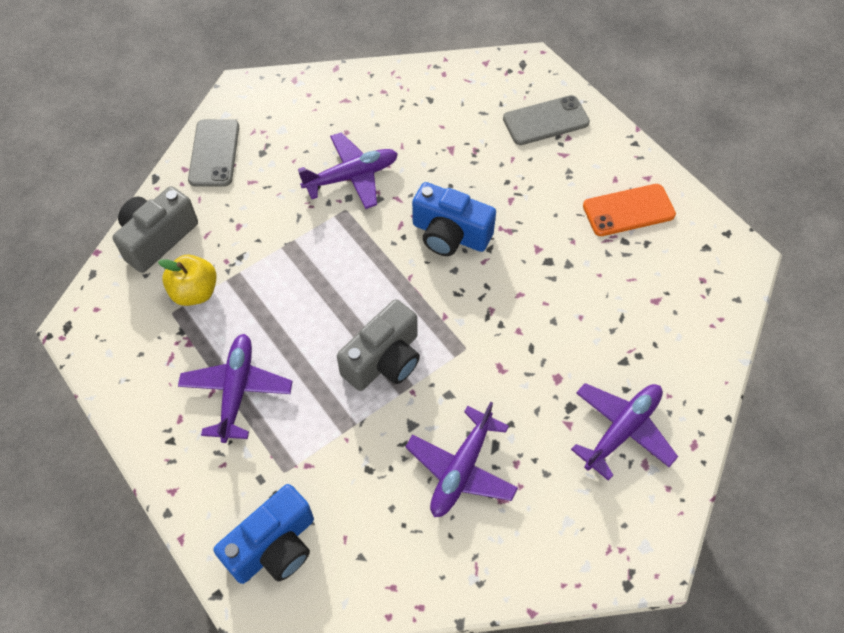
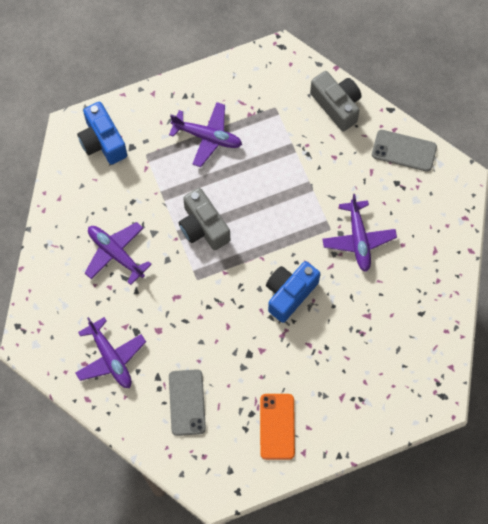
camera: 105 degrees right, 10 degrees up
(195, 292) = (287, 123): yellow apple -> none
(545, 121) = (378, 394): grey phone -> grey phone (187, 402)

